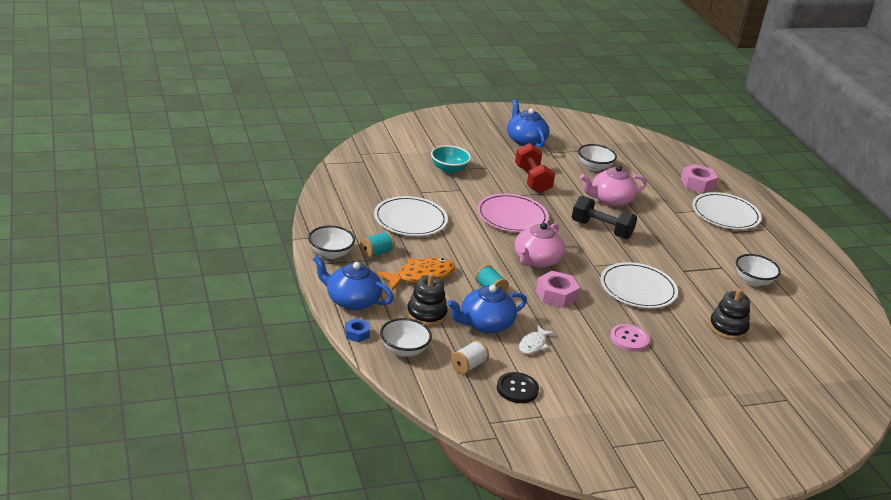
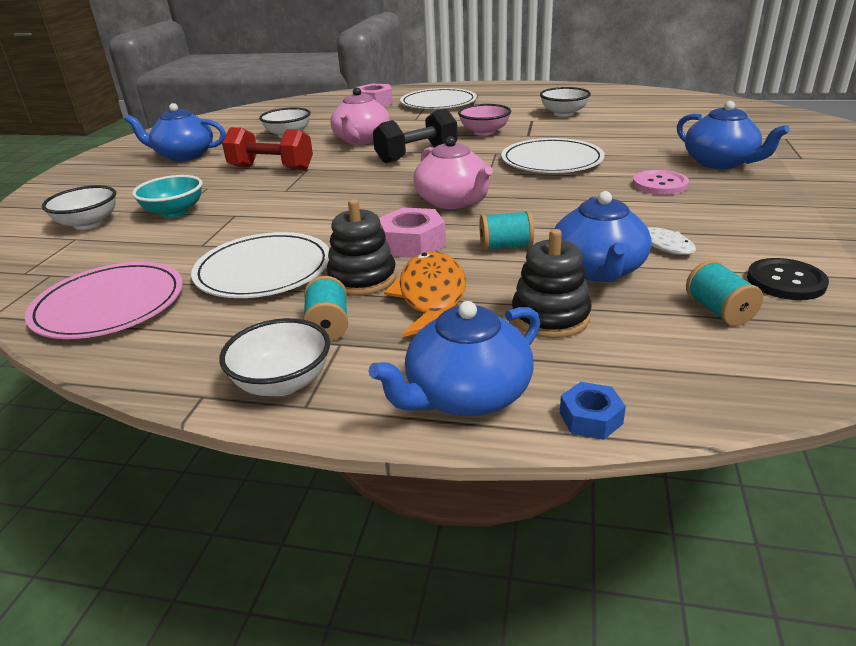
camera: 55 degrees left, 0 degrees up
(404, 350) = (660, 368): white bowl -> white bowl (88, 224)
(468, 366) = (718, 311): white spool -> turquoise spool
(512, 216) = (337, 195): pink plate -> pink plate (109, 305)
(556, 295) = (543, 206): pink nut -> pink nut (412, 243)
(672, 249) = (484, 132): none -> pink bowl
(696, 365) = (720, 163): none -> blue teapot
(728, 328) = (647, 137): black stacking toy -> black stacking toy (362, 278)

